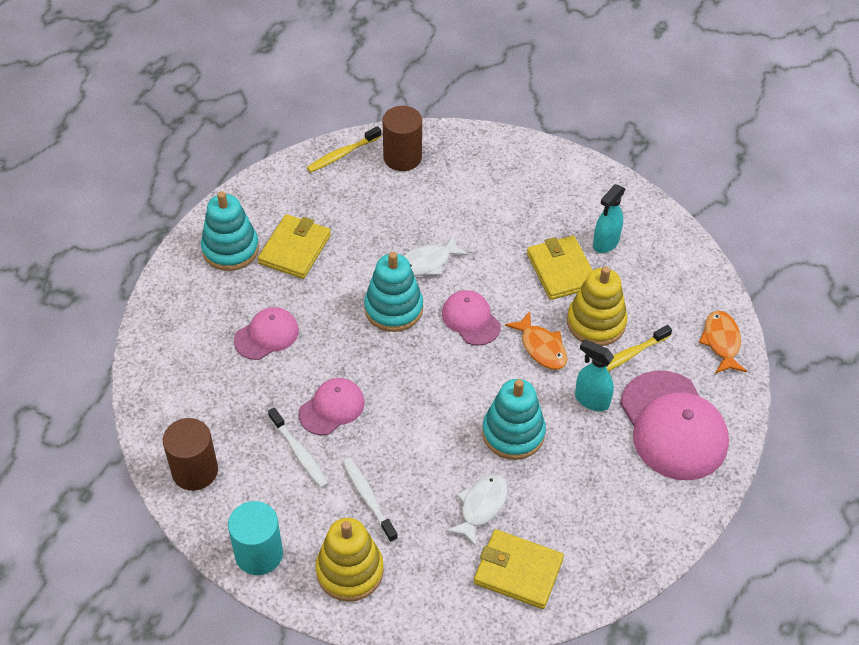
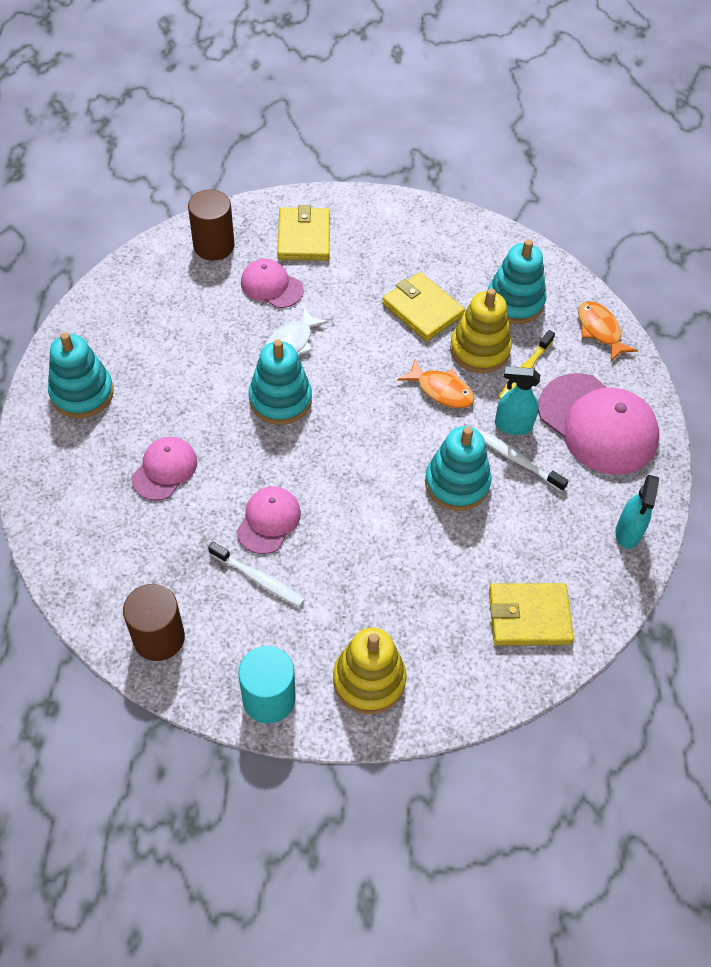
camera: 25 degrees left, 5 degrees up
(295, 249) = (150, 372): yellow wallet -> yellow wallet (304, 237)
(342, 154) = (151, 261): yellow toothbrush -> none
(368, 498) = (350, 599): white toothbrush -> white toothbrush (518, 460)
(471, 319) = (361, 385): pink cap -> pink cap (271, 286)
(481, 507) = (463, 567): white fish -> none
(605, 243) = (450, 270): turquoise spray bottle -> turquoise spray bottle (628, 533)
(652, 290) = (515, 302): none -> turquoise stacking toy

